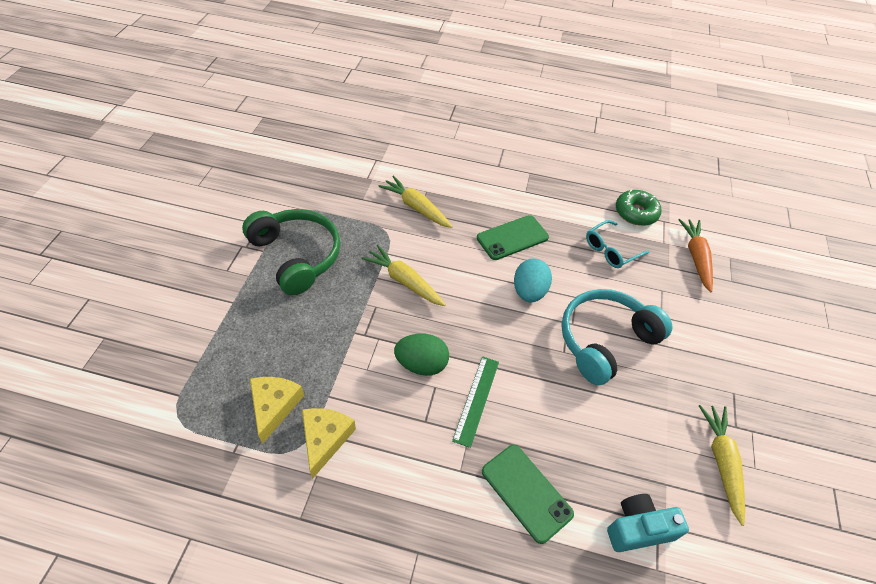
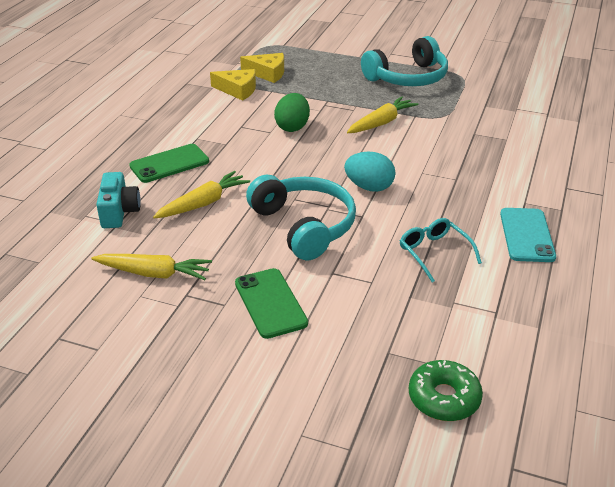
camera: 100 degrees right, 15 degrees down
(297, 256) = (408, 78): green headphones -> turquoise headphones
(416, 207) = (480, 132): yellow carrot -> yellow carrot (204, 203)
(476, 400) = (254, 149): green ruler -> none
(512, 238) = (445, 185): green phone -> green phone (270, 303)
(569, 195) = (526, 235): none -> turquoise phone
(636, 213) = (507, 287): green donut -> green donut (444, 398)
(696, 257) = (429, 327): orange carrot -> none

